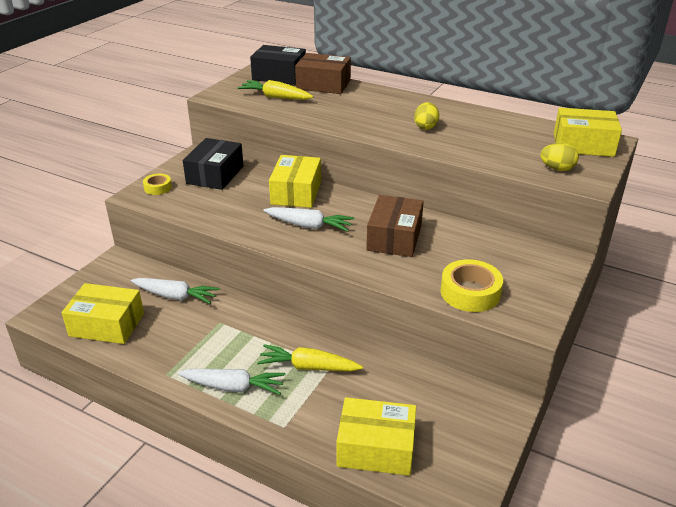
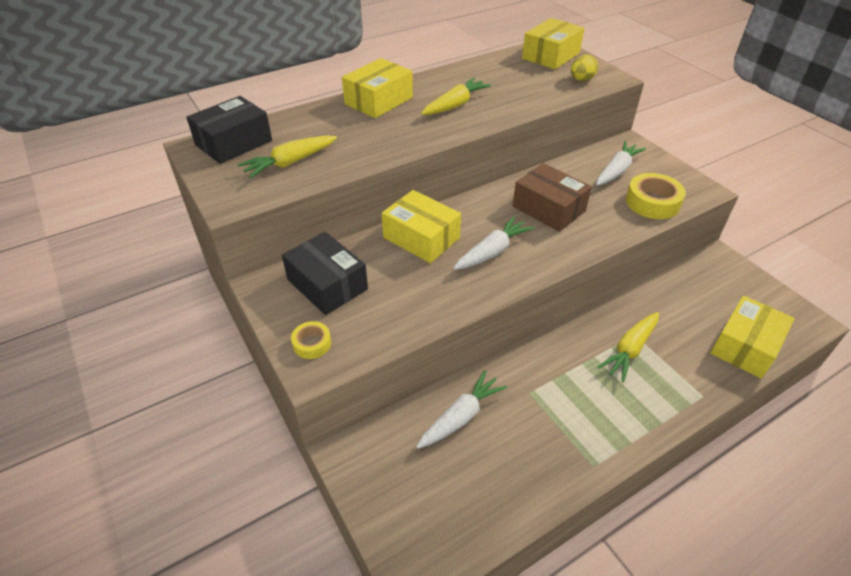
camera: 60 degrees left, 10 degrees up
(107, 324) = (476, 501): yellow box -> yellow box (378, 101)
(233, 387) = (636, 415): white carrot -> white carrot (617, 171)
(323, 85) = (295, 124): brown box -> none
(426, 127) = (455, 105): yellow egg -> yellow carrot

